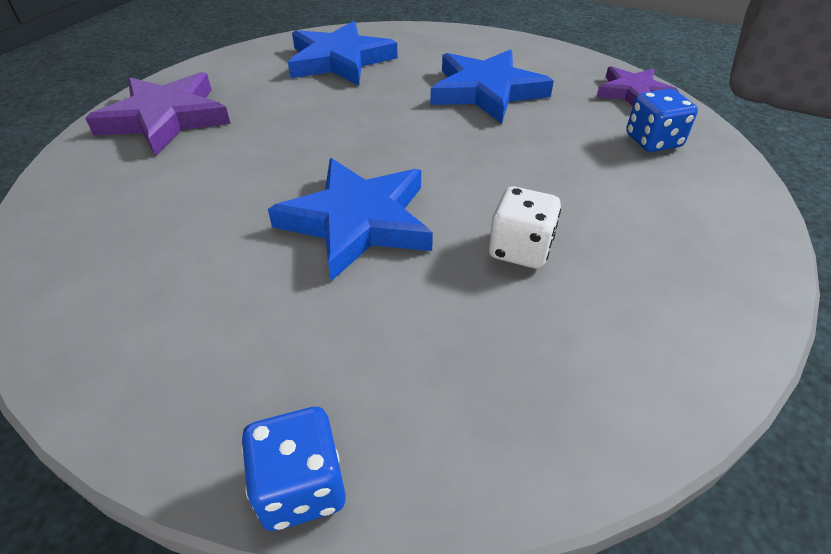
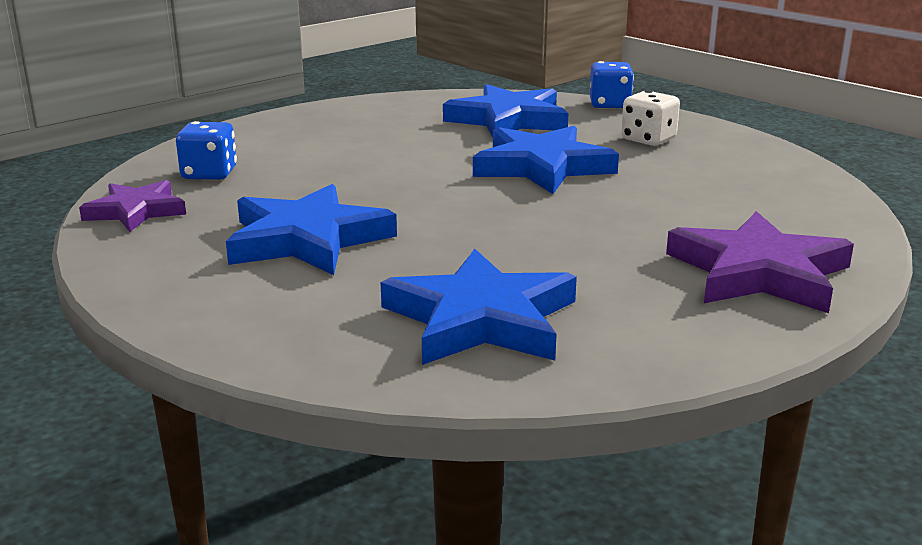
camera: 160 degrees left, 20 degrees down
(455, 348) = (508, 120): none -> blue star
(520, 249) = (426, 141): white dice -> white dice (648, 139)

